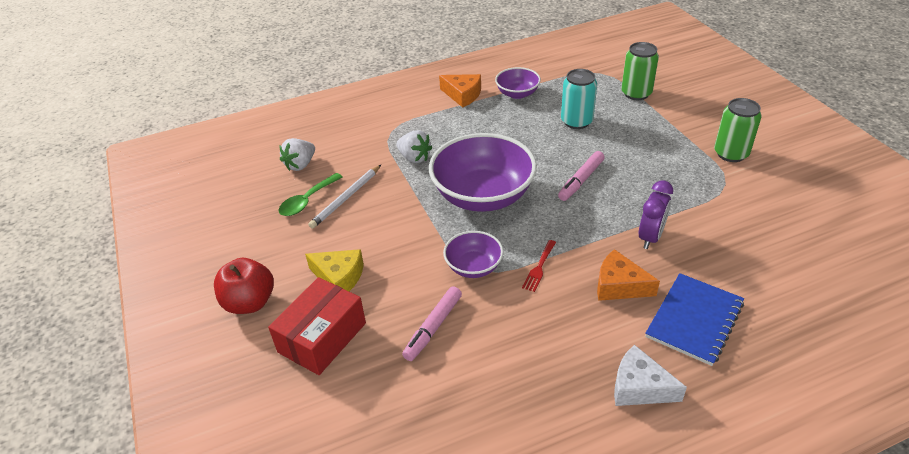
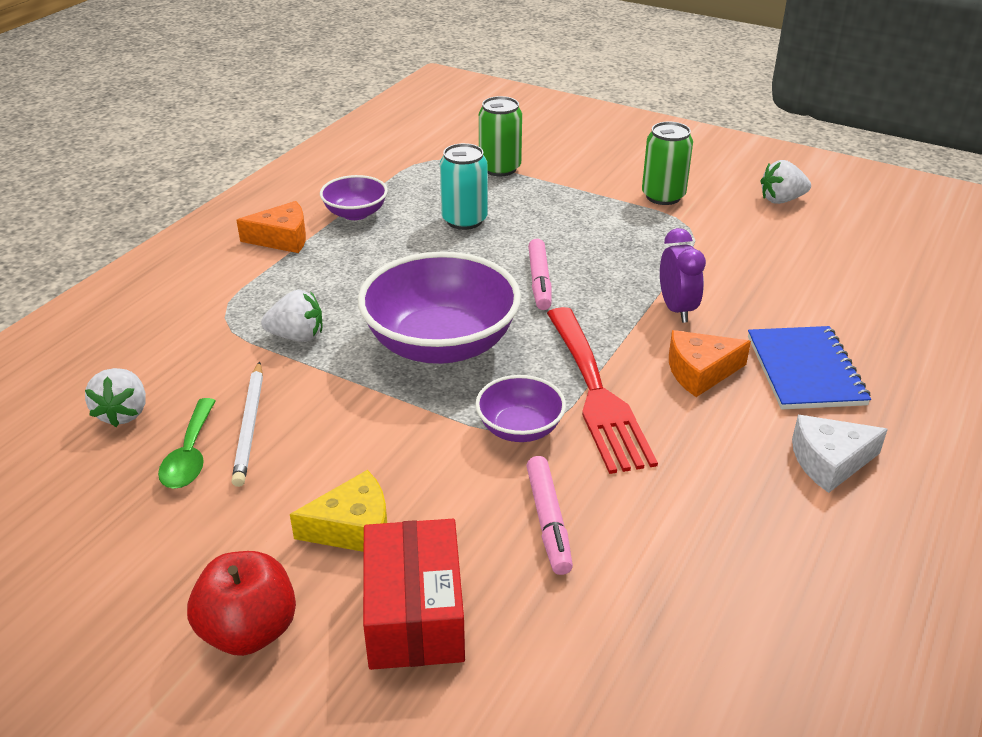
camera: 40 degrees left, 5 degrees down
(539, 268) = (597, 393): red fork -> red fork, size x2.46
(823, 190) = (781, 200): none -> white strawberry

